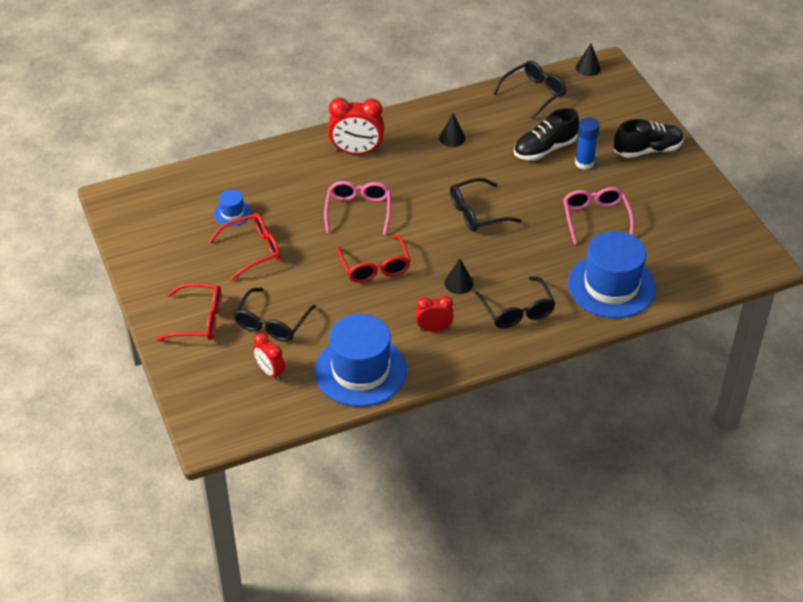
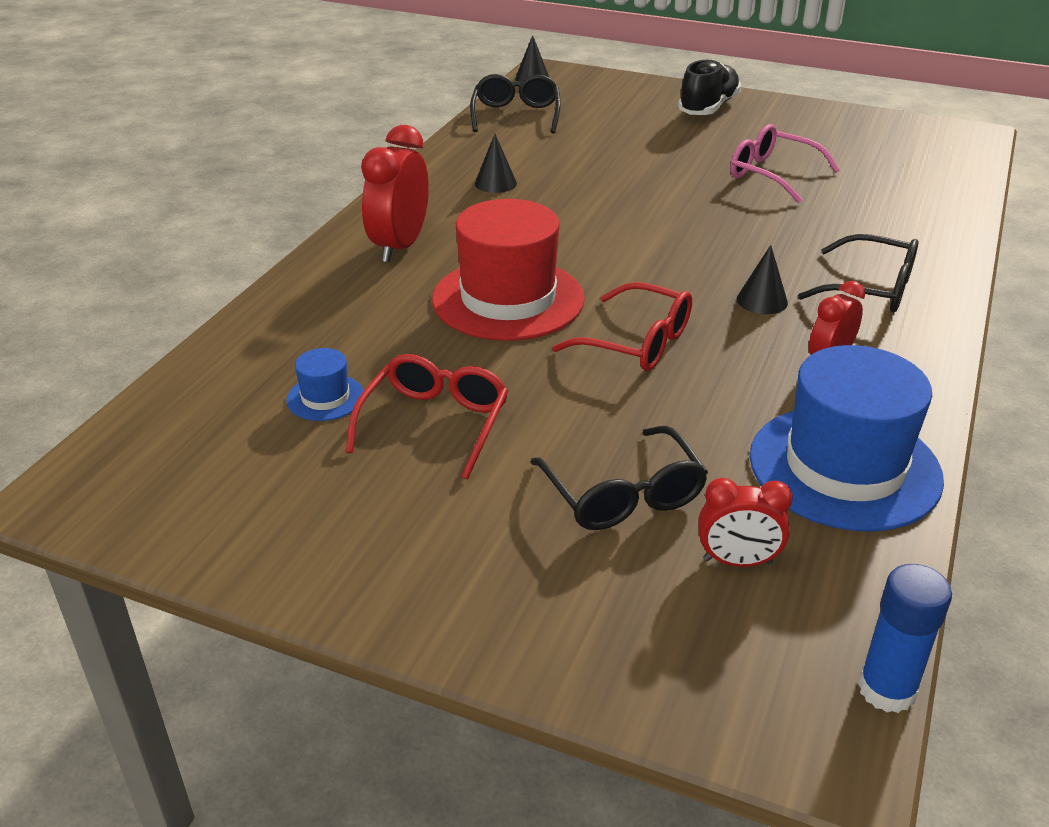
camera: 45 degrees left, 10 degrees down
(199, 320) = (503, 571): red glasses -> none
(356, 152) = (399, 246): red clock -> red clock turned 150 degrees clockwise
(358, 211) = (508, 299): pink glasses -> red hat
(477, 213) = (650, 229): black glasses -> none
(545, 149) = (612, 148): black shoe -> none
(584, 163) = (672, 141): blue glue stick -> blue glue stick (886, 690)
(611, 286) = (902, 216): blue hat -> none

